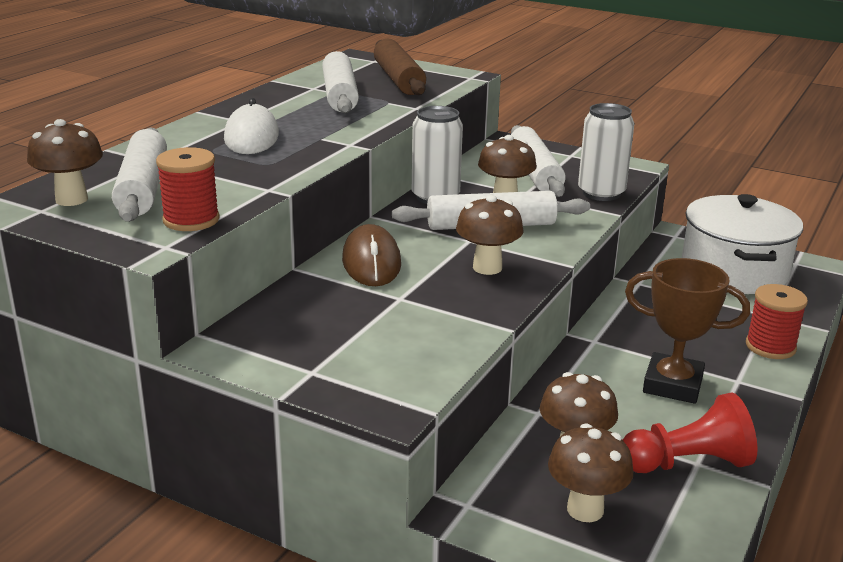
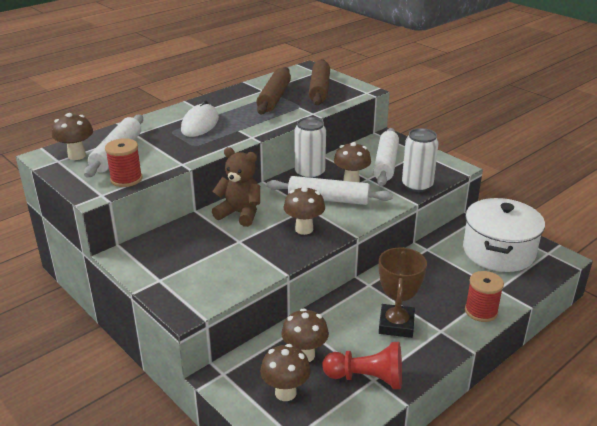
camera: 20 degrees right, 5 degrees up
(340, 95) = (274, 98): white rolling pin -> brown rolling pin
(371, 262) = (240, 214): brown mouse -> brown teddy bear
(672, 385) = (396, 324): brown trophy -> brown trophy turned 60 degrees clockwise

